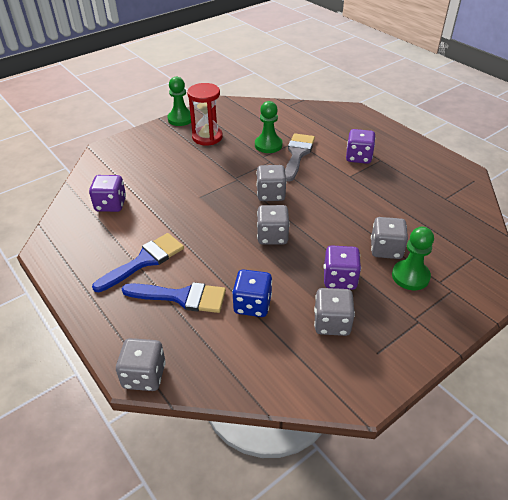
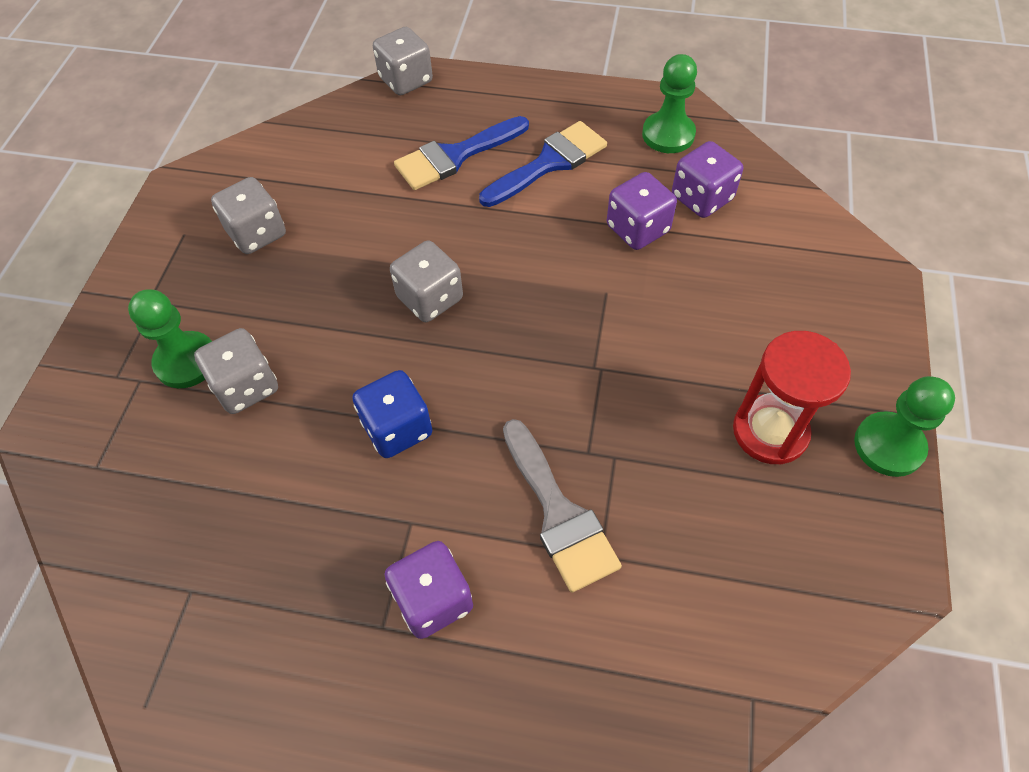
camera: 140 degrees right, 15 degrees up
(144, 261) = (549, 163): blue brush -> blue brush turned 135 degrees counterclockwise
(252, 305) = (367, 197): blue dice -> blue dice (397, 428)
(268, 145) = (639, 498): green pawn -> green pawn (668, 134)
(271, 194) = (507, 373): grey dice -> none
(339, 279) = (285, 294): purple dice -> purple dice (637, 229)

